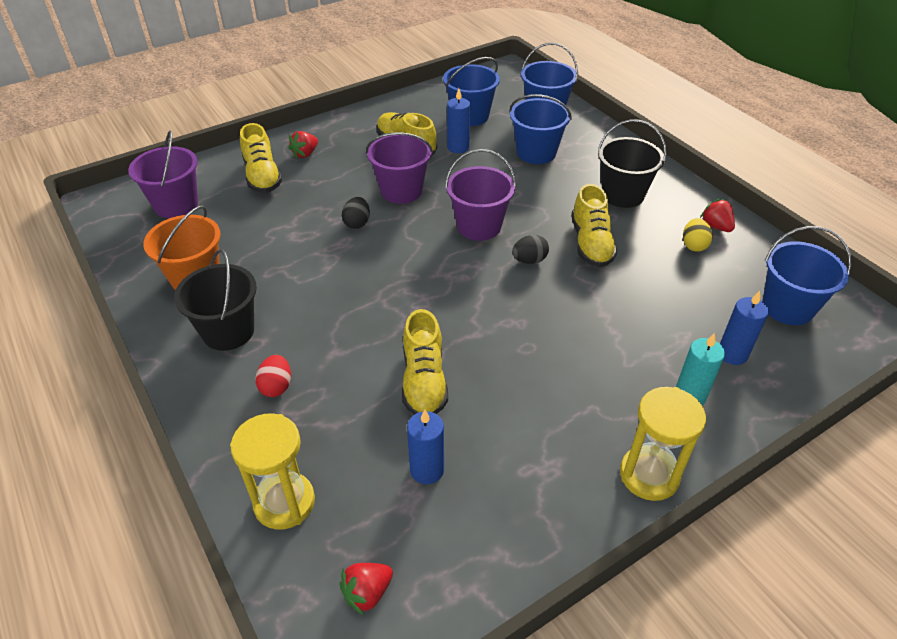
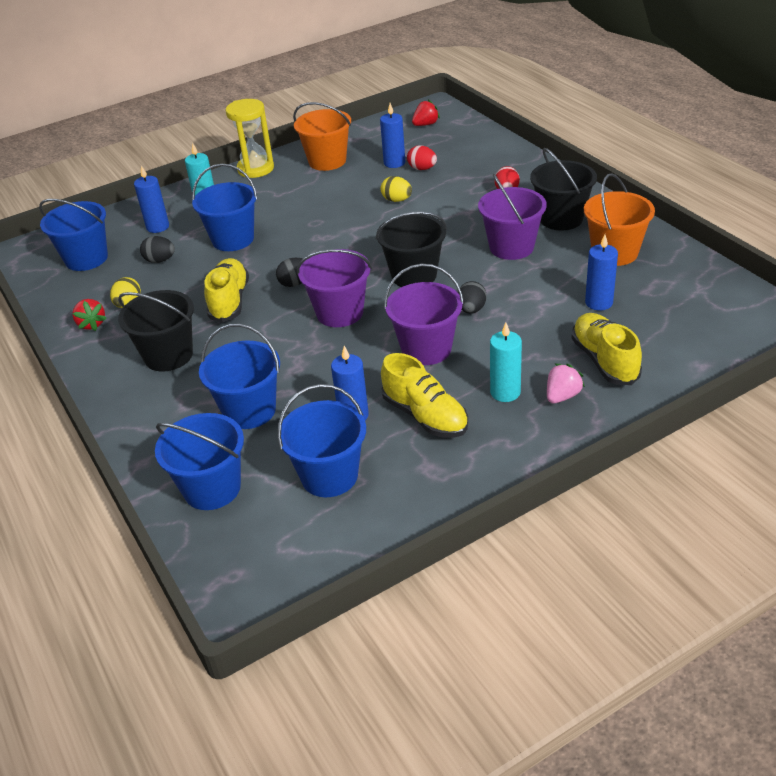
camera: 175 degrees left, 5 degrees down
(176, 205) = (688, 320): purple bucket -> purple bucket (511, 247)
(241, 224) = (599, 302): none -> blue candle
(284, 502) = (481, 147): yellow hourglass -> none
(305, 154) = (562, 396): red strawberry -> pink strawberry
(345, 158) = (505, 392): none -> turquoise candle
(384, 450) = (422, 169): none -> red egg
(407, 263) = (414, 275): none -> black bucket
(424, 381) = (397, 200): yellow shoe -> yellow egg
(536, 486) = (327, 161): none -> orange bucket
(622, 325) = (233, 239): none -> blue bucket
(695, 299) = (160, 260): none -> black egg

